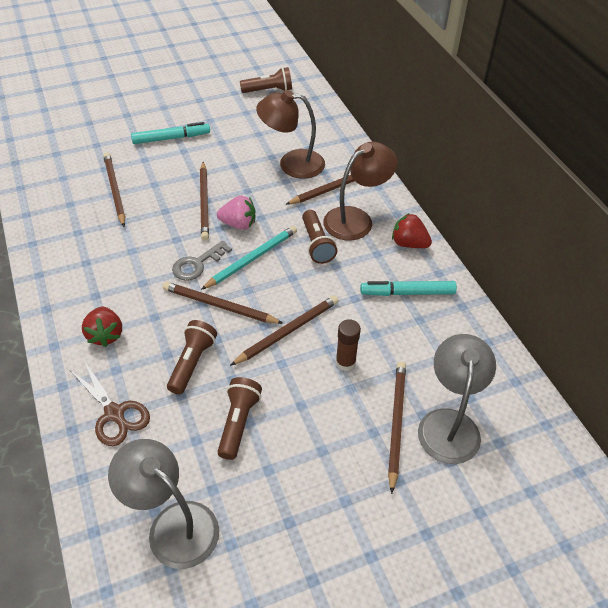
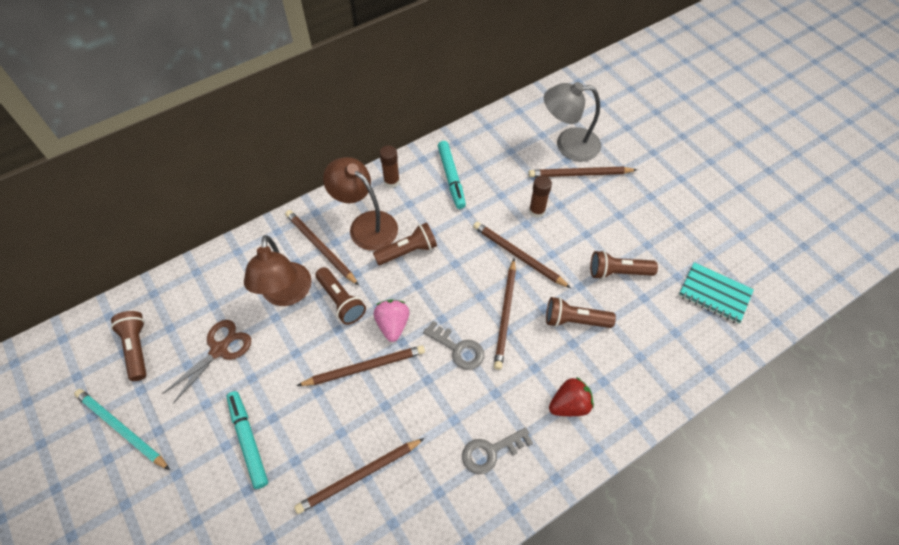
camera: 100 degrees left, 10 degrees up
(92, 269) = (491, 452): none -> grey key
(114, 413) = (646, 366): brown scissors -> brown scissors (219, 350)
(173, 524) = (714, 294): grey lamp -> turquoise notebook
(252, 259) = (439, 301): turquoise pencil -> turquoise pencil (121, 429)
(274, 194) = (341, 301): none -> brown flashlight
(409, 244) = (391, 181): red strawberry -> brown glue stick

